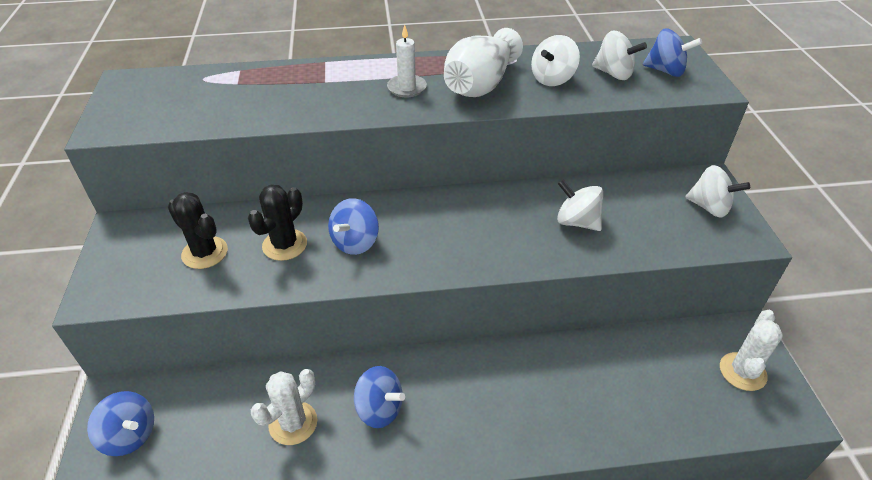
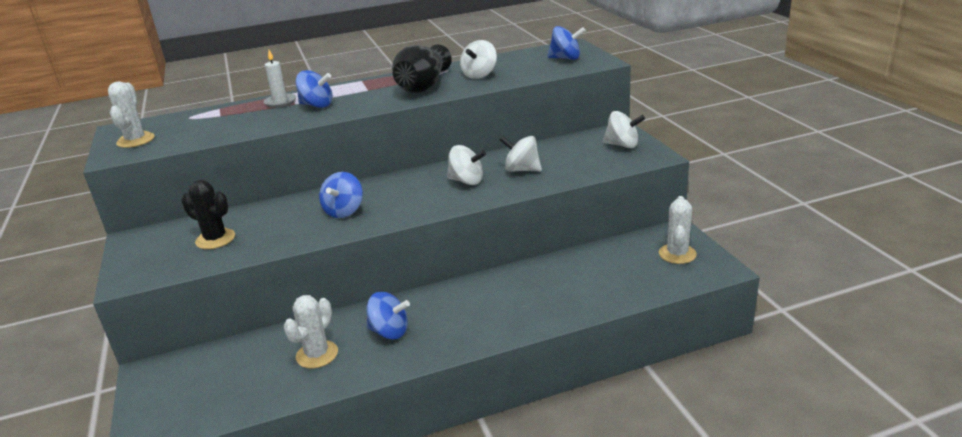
camera: 10 degrees left, 15 degrees down
(130, 435) = (171, 391): blue spinning top -> blue spinning top (317, 105)
(135, 106) = (135, 140): none -> white cactus
(285, 245) = (284, 223): black cactus -> none
(407, 88) = (364, 97): white candle -> white candle (280, 102)
(480, 84) = (423, 86): white vase -> black vase
(613, 74) = (526, 65): white spinning top -> white spinning top (467, 181)

